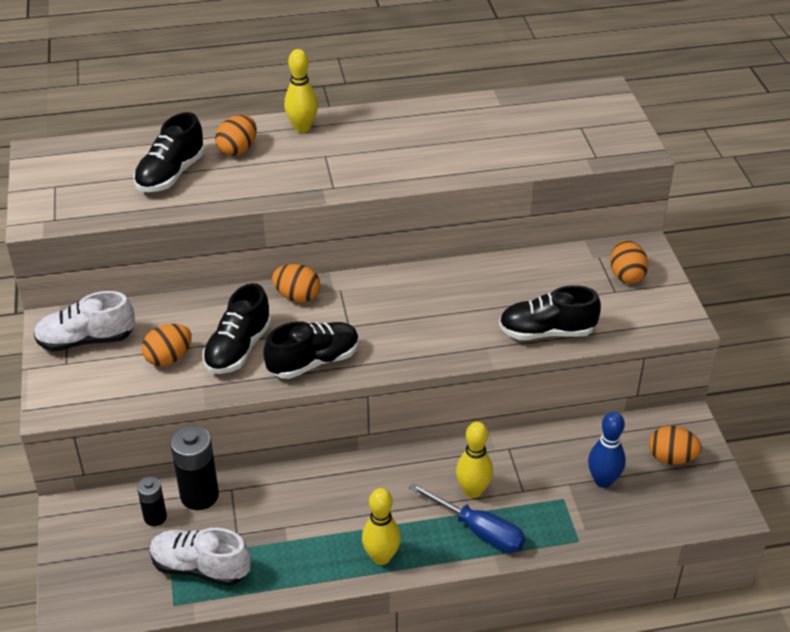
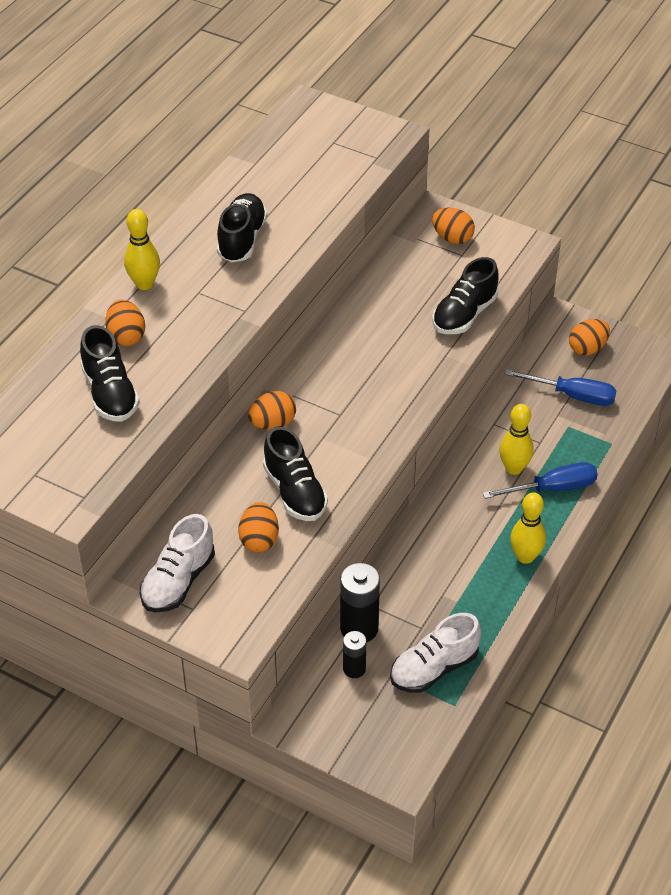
camera: 50 degrees left, 5 degrees up
(314, 361) = (358, 456): black shoe -> black shoe (242, 239)
(603, 480) = (573, 395): blue bowling pin -> blue screwdriver

